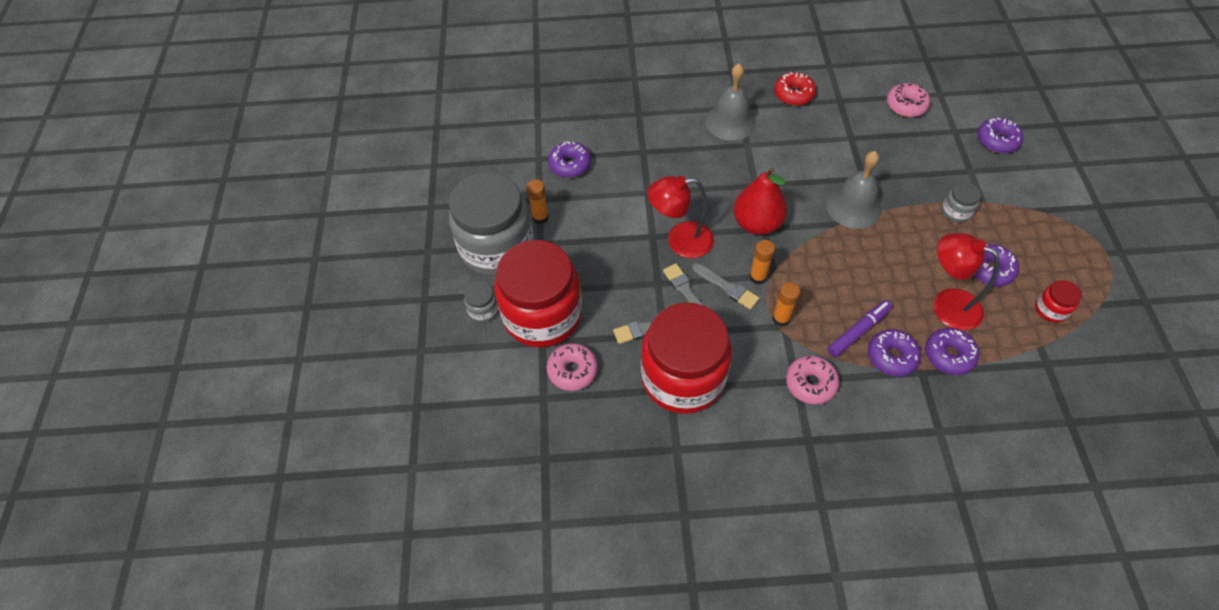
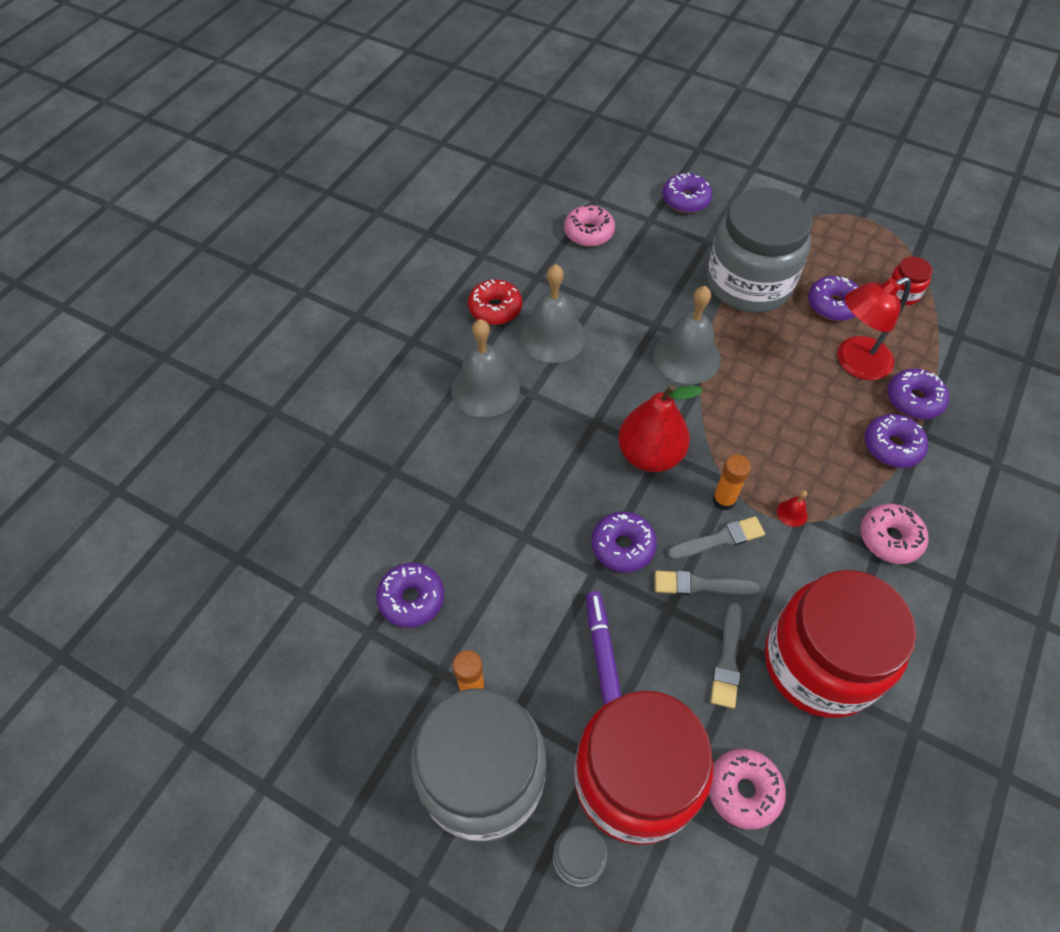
camera: 60 degrees left, 0 degrees up
(680, 241) = (622, 546): red lamp -> purple donut
(781, 318) = (792, 513): orange glue stick -> red bell
(800, 132) = (553, 336): none -> grey bell
(858, 331) = (846, 454): purple marker -> purple marker (602, 652)
(956, 211) = (748, 283): grey jar -> grey jar, size x2.49

